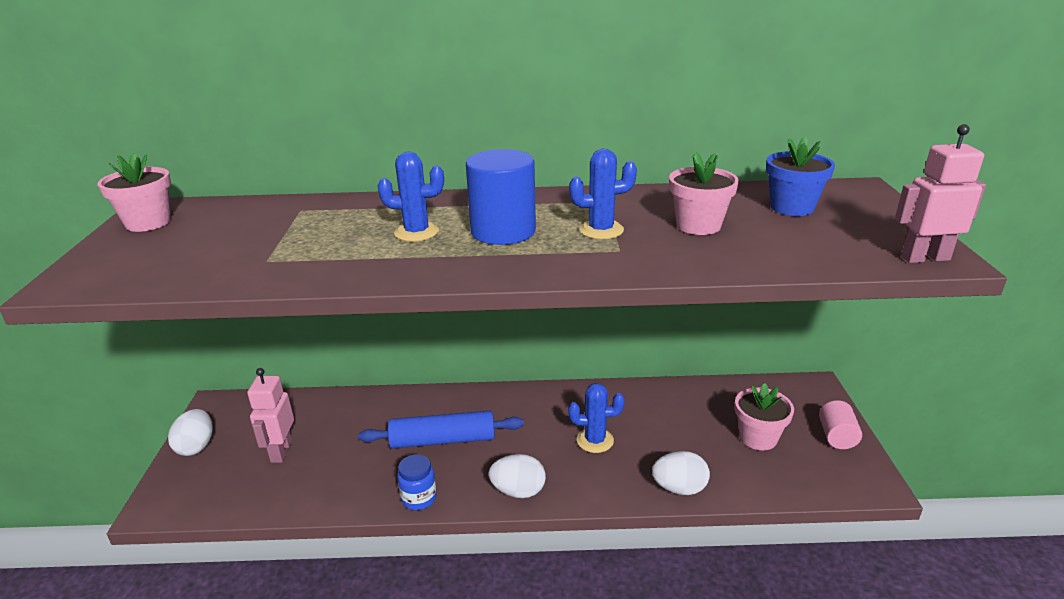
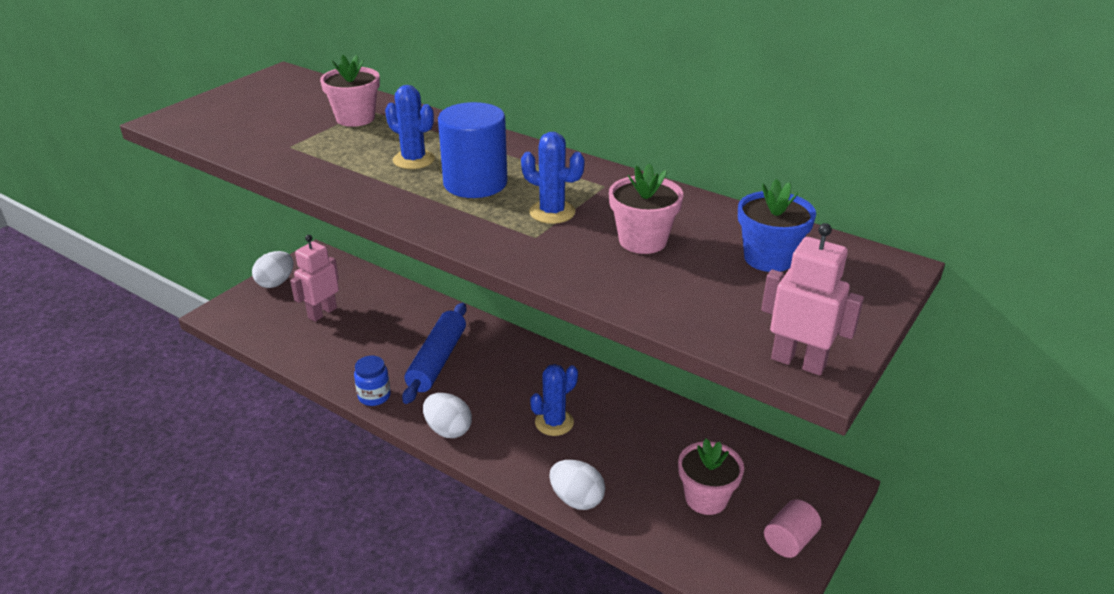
camera: 35 degrees right, 5 degrees up
(148, 223) = (264, 86): pink flower pot -> pink flower pot (355, 118)
(443, 440) = (437, 360): blue rolling pin -> blue rolling pin turned 75 degrees clockwise
(595, 440) = (554, 422): blue cactus -> blue cactus turned 75 degrees counterclockwise

